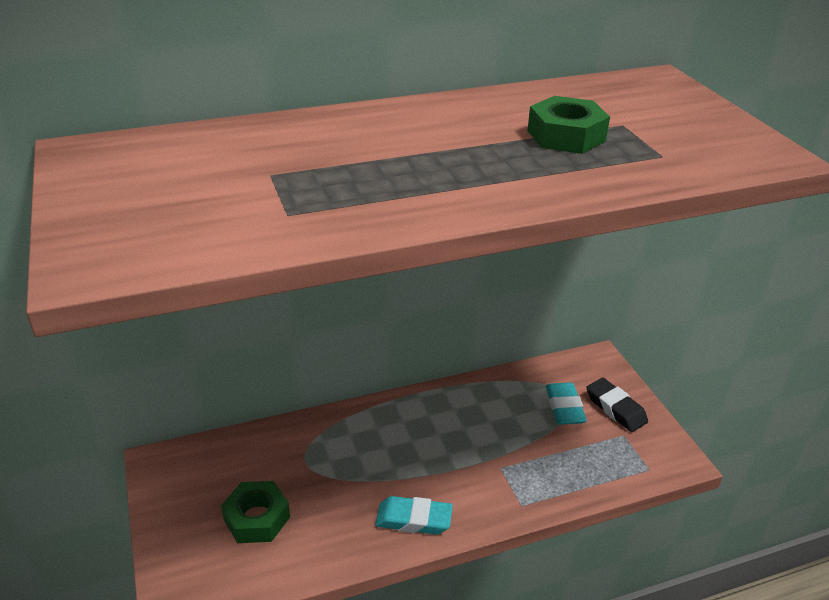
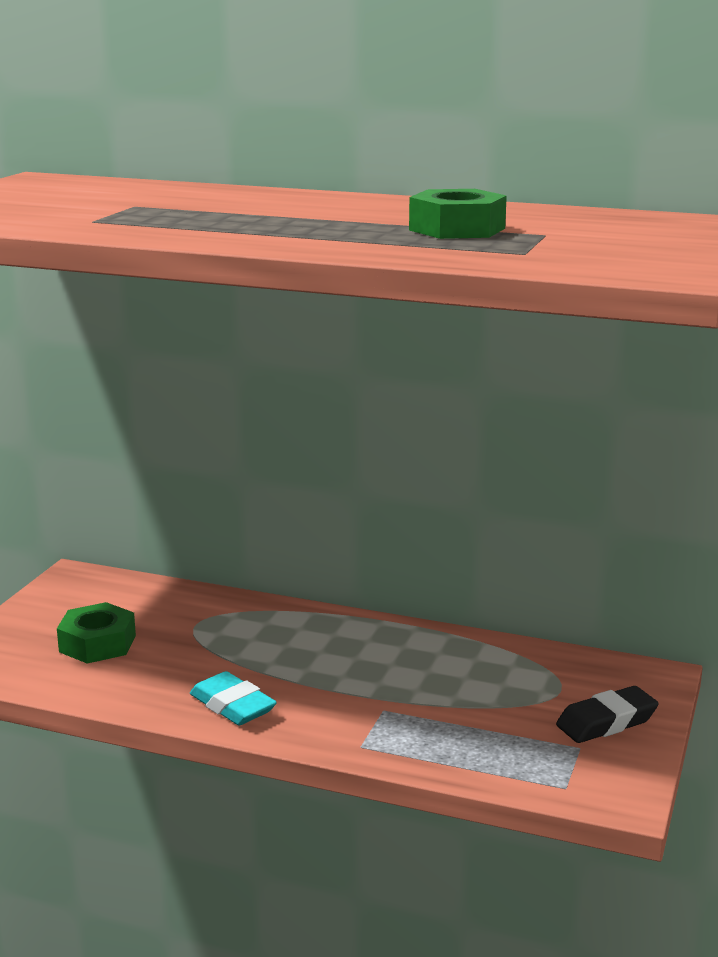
camera: 40 degrees right, 15 degrees down
(564, 407) = (539, 695): turquoise eraser -> none
(615, 408) = (606, 722): black eraser -> black eraser turned 60 degrees clockwise

